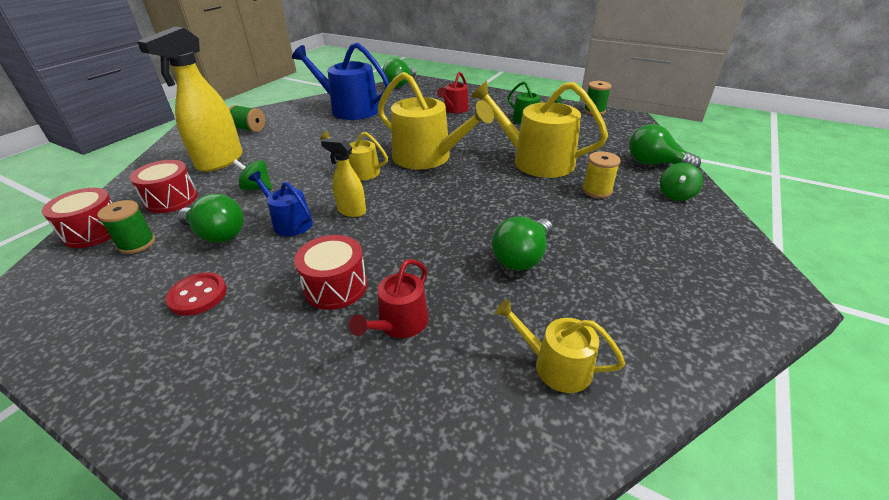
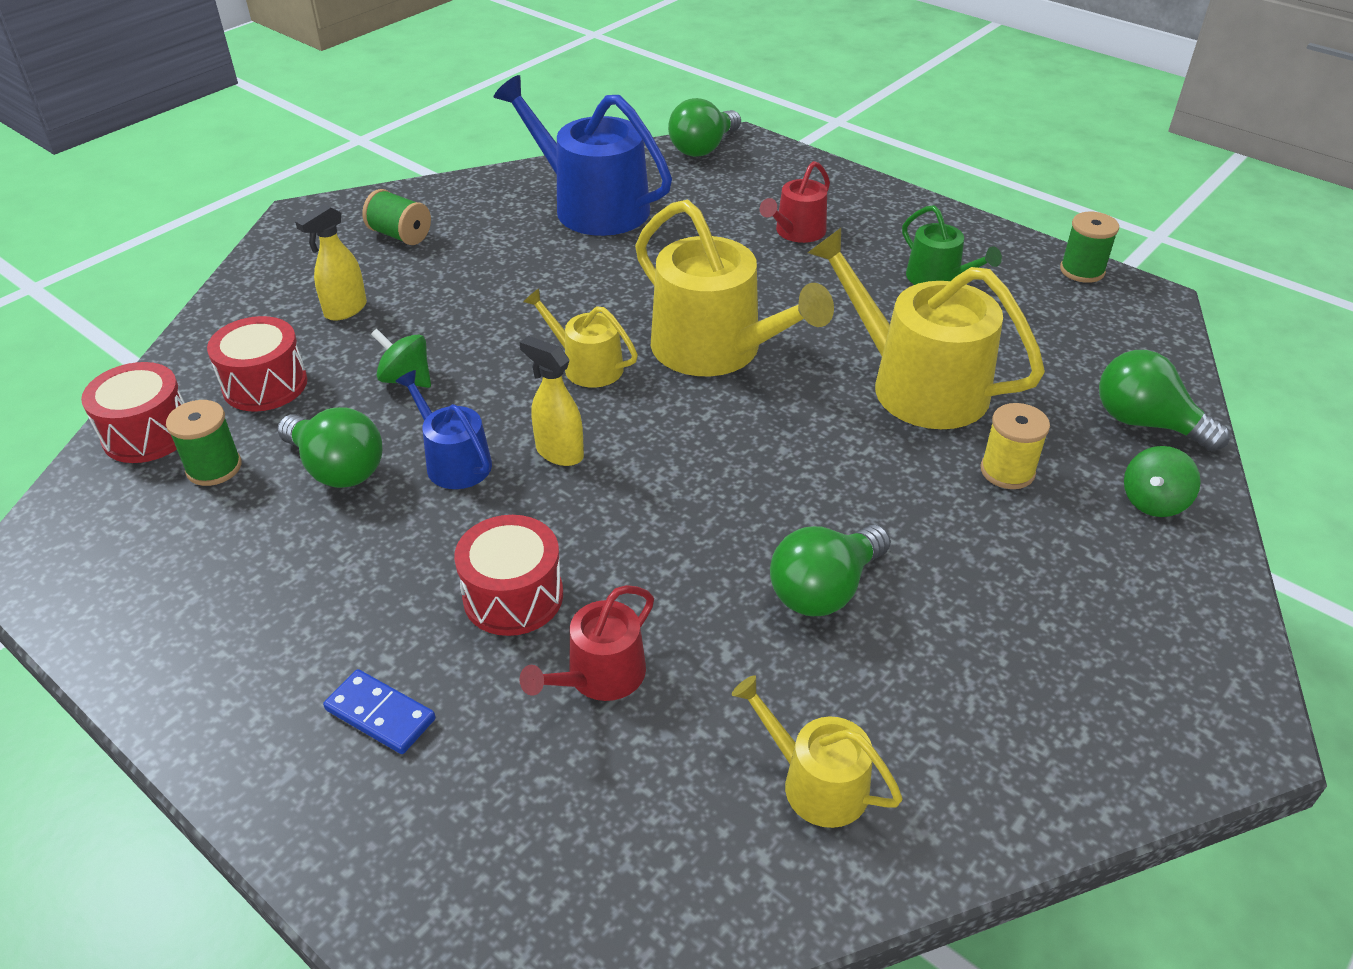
camera: 10 degrees right, 5 degrees up
(198, 295) = (306, 578): red button -> none
(219, 162) = (345, 310): yellow spray bottle -> yellow spray bottle, size x0.52
(253, 371) = (380, 714): none -> blue domino

